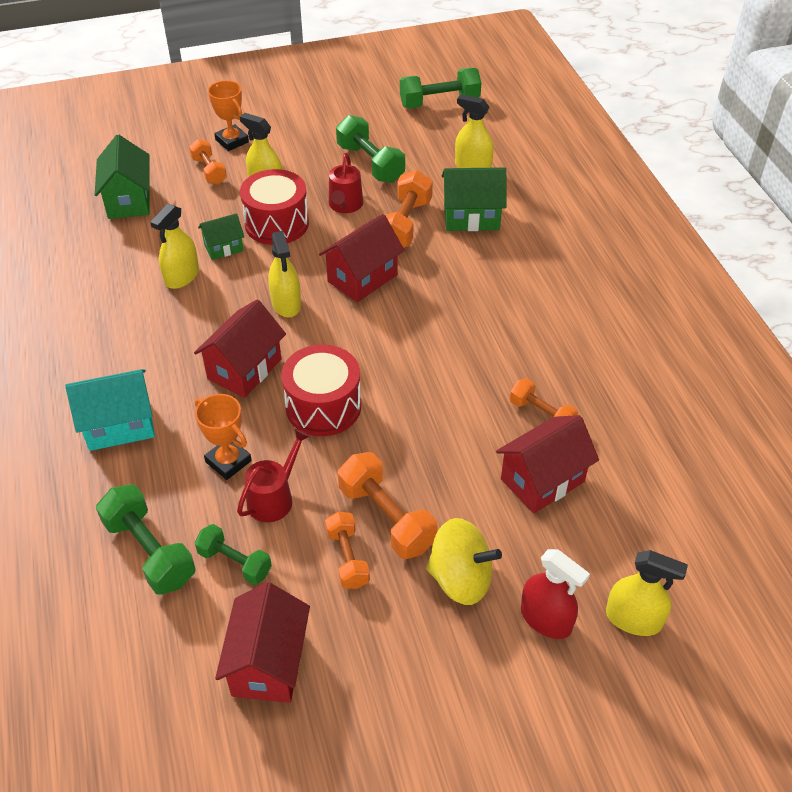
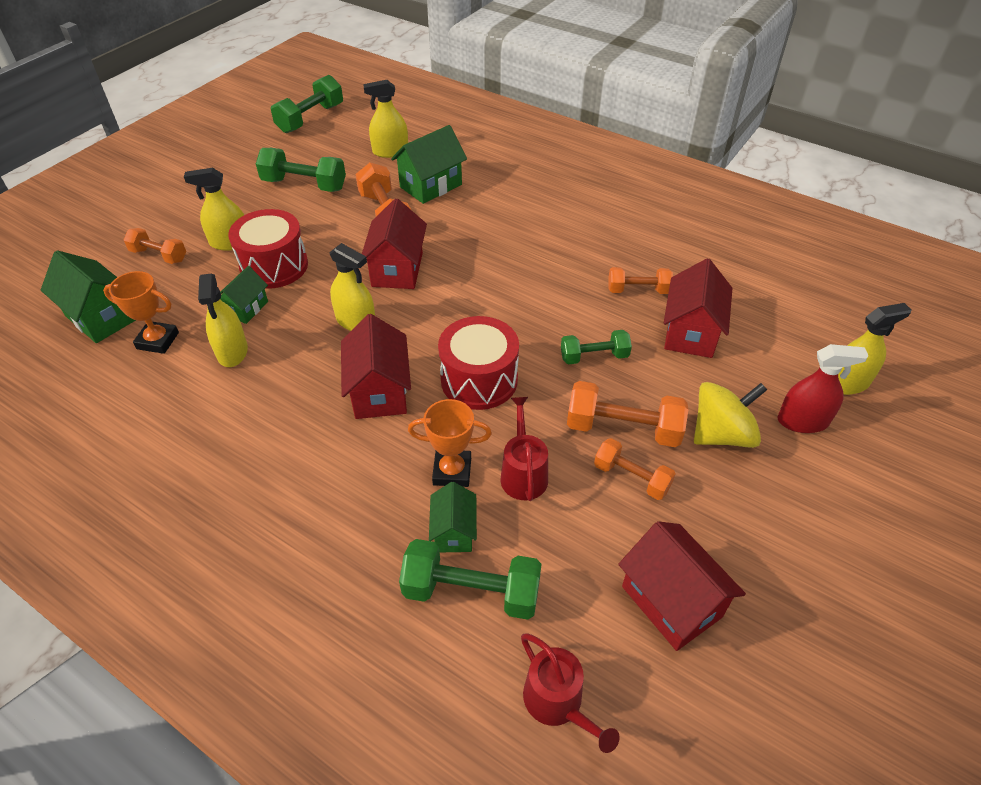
camera: 40 degrees left, 0 degrees up
(119, 425) = (317, 508): turquoise house -> none
(183, 504) = (454, 531): none -> green house
(232, 141) = (154, 222): orange trophy -> orange trophy (158, 341)
(235, 562) = (552, 545): green dumbbell -> green dumbbell (594, 356)
(345, 205) = (319, 224): red watering can -> red watering can (557, 702)

